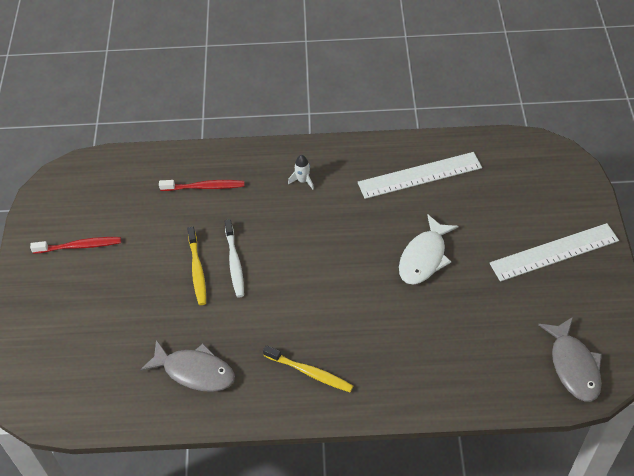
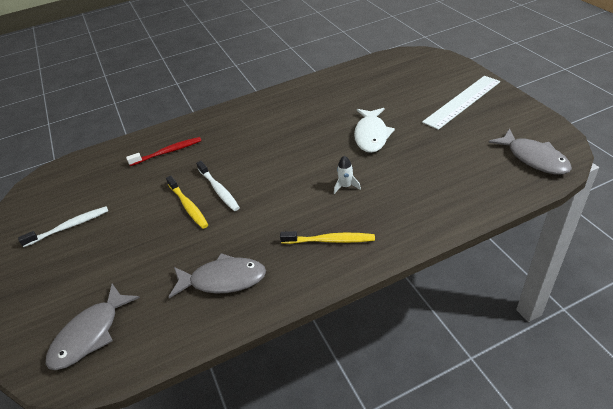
camera: 20 degrees left, 10 degrees down
(64, 376) = (90, 334): none -> grey fish
(79, 246) = (69, 227): red toothbrush -> white toothbrush
(302, 181) = (247, 123): white rocket -> white rocket (346, 186)
(420, 175) = (334, 93): white ruler -> none

